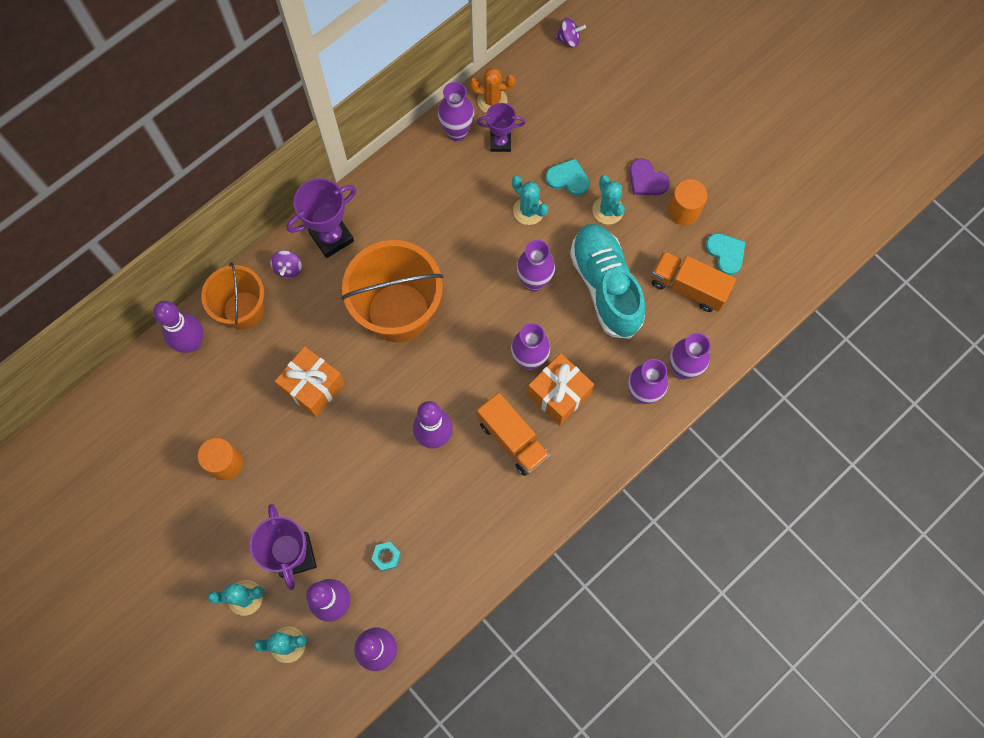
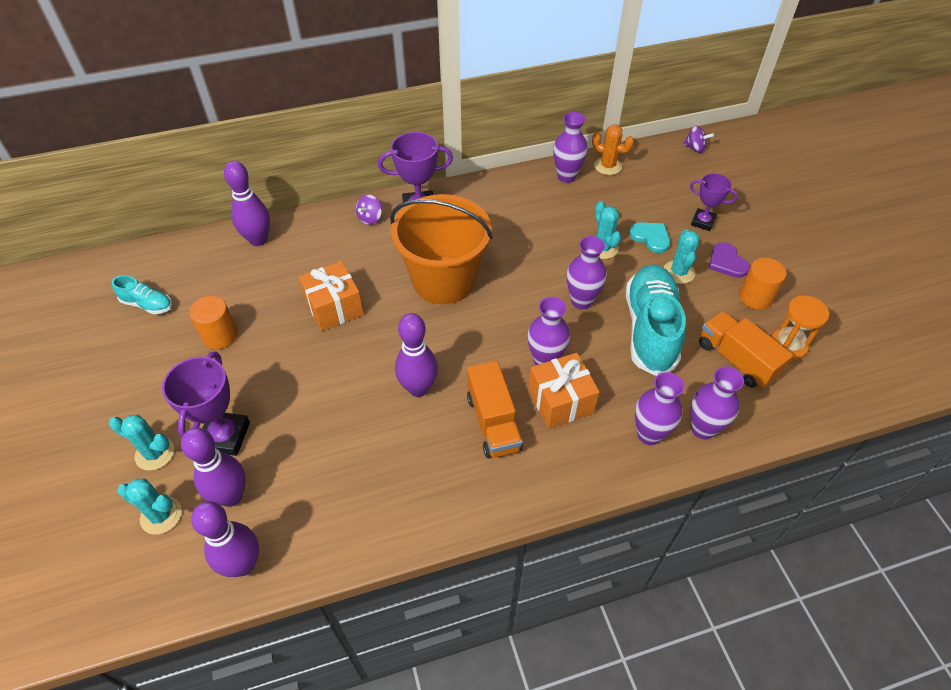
camera: 25 degrees right, 20 degrees down
(133, 462) = (147, 304): none -> turquoise shoe
(243, 310) = (314, 233): orange bucket -> none
(386, 557) = (308, 476): turquoise nut -> none
(500, 142) = (601, 194): purple trophy -> purple trophy (702, 222)
(725, 253) = (788, 345): turquoise heart -> orange hourglass

